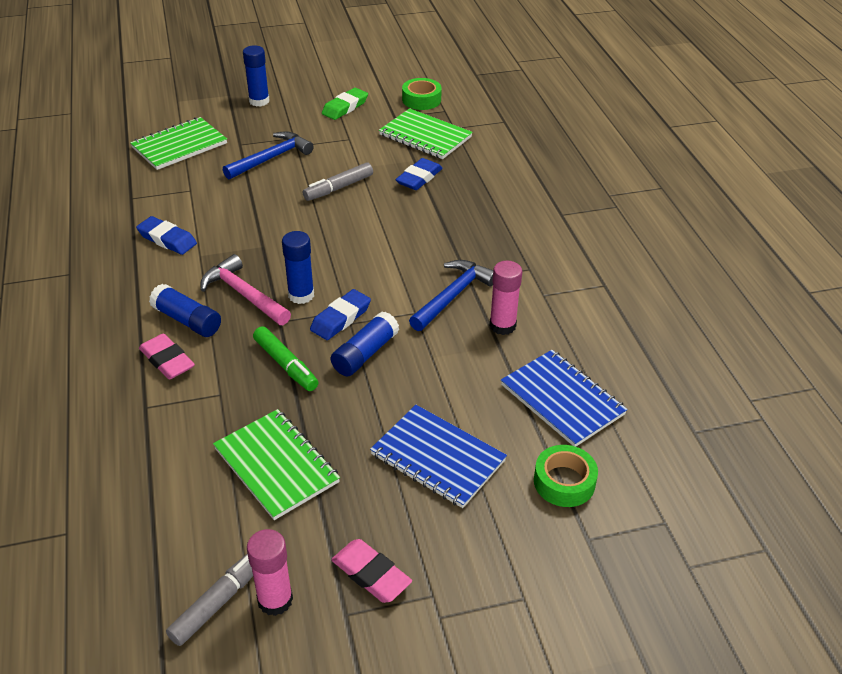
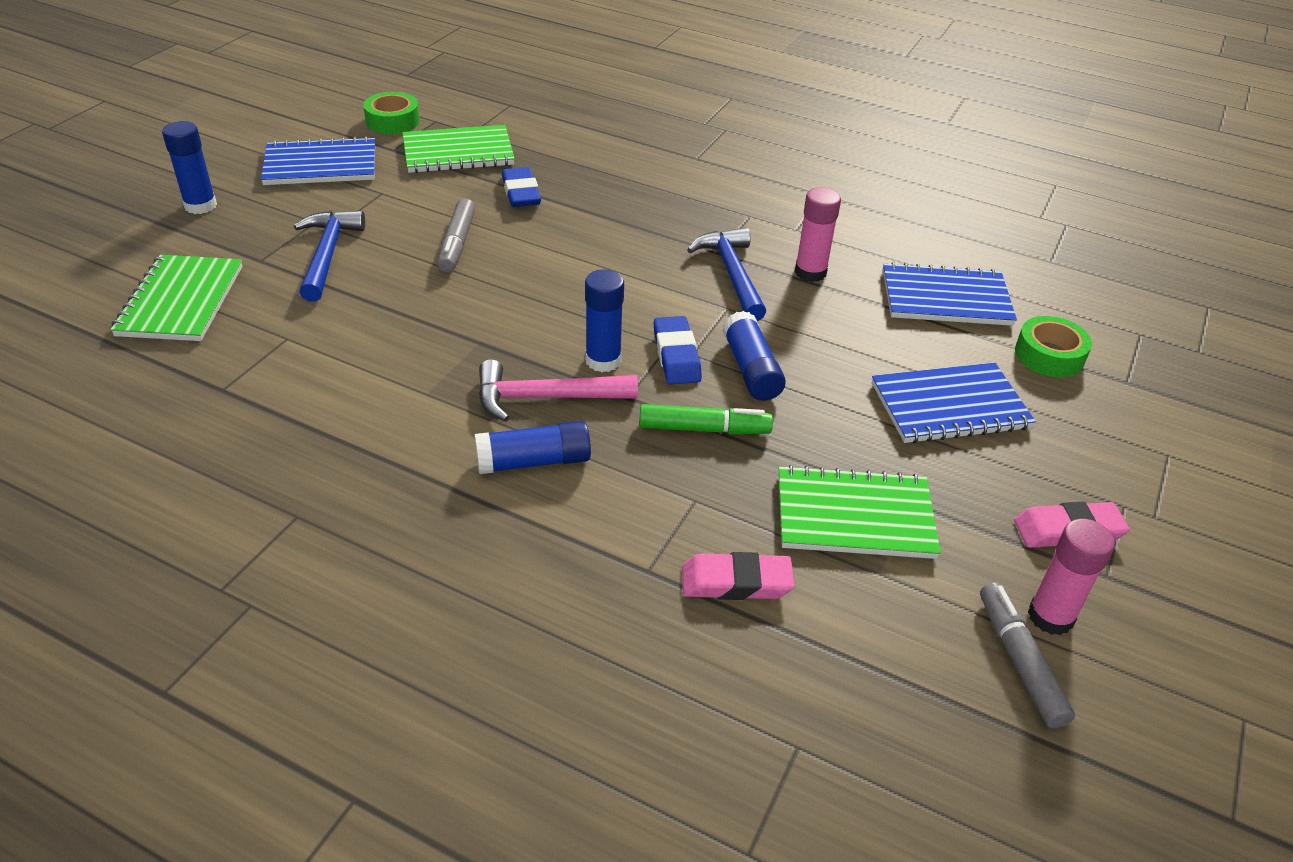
camera: 50 degrees left, 0 degrees up
(167, 239) = (356, 402): blue eraser -> none
(167, 360) = (585, 512): pink eraser -> pink eraser (736, 582)
(345, 107) = (321, 165): green eraser -> blue notebook

